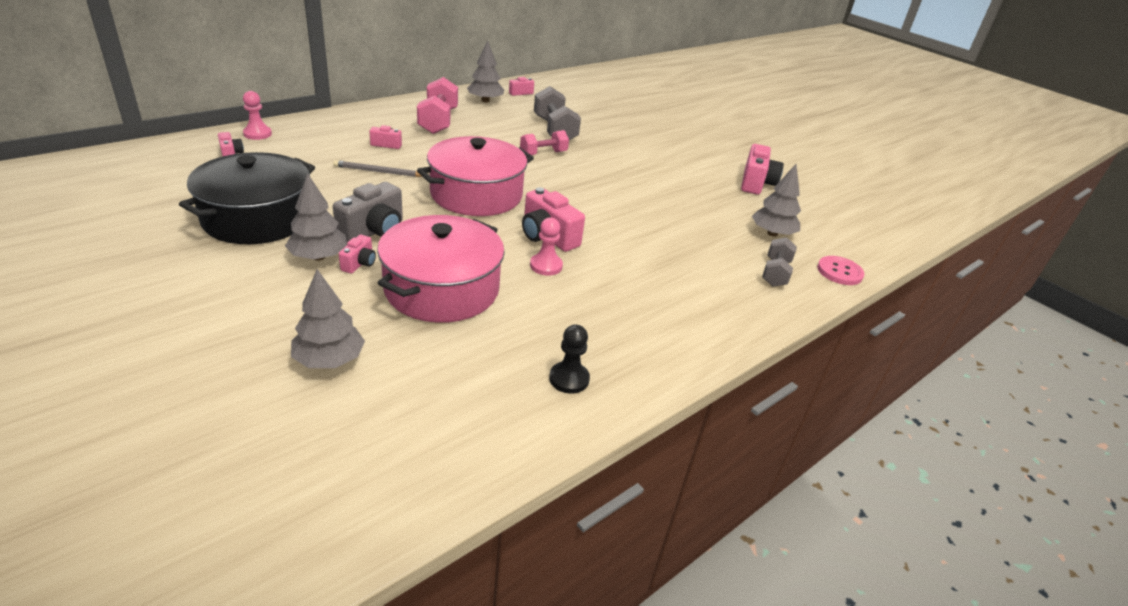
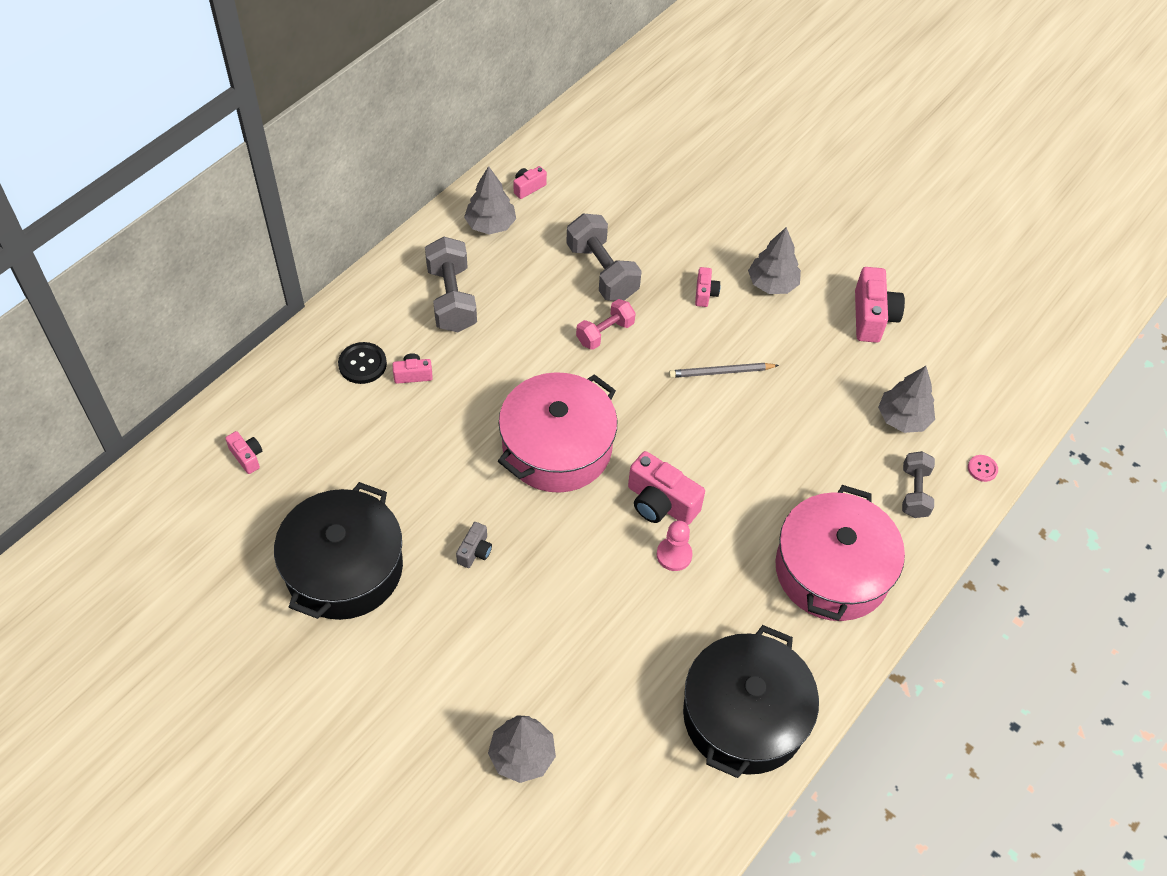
camera: 10 degrees left, 20 degrees up
(257, 134) = (251, 402): pink pawn -> none
(318, 257) = (439, 612): grey tree -> grey tree (772, 284)
(353, 134) = (362, 364): none -> black button
(359, 263) = (485, 610): pink camera -> pink camera (705, 293)
(374, 231) = (475, 551): grey camera -> grey camera, size x0.53
(379, 172) = (430, 437): grey pencil -> grey pencil (721, 372)
(438, 121) = (452, 299): pink dumbbell -> grey dumbbell
(442, 289) = (583, 625): pink pot -> pink pot (832, 570)
(569, 379) = (744, 715): black pawn -> black pot
(839, 272) = (982, 469): pink button -> pink button, size x0.60

